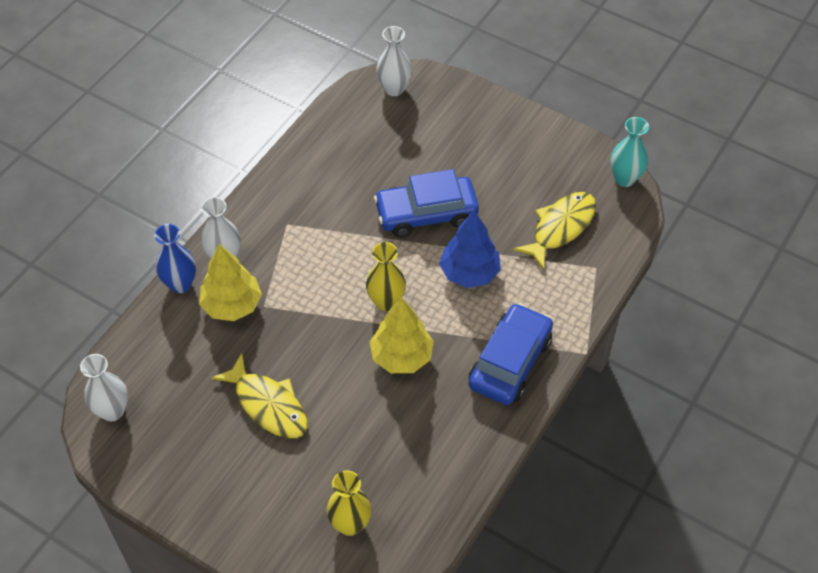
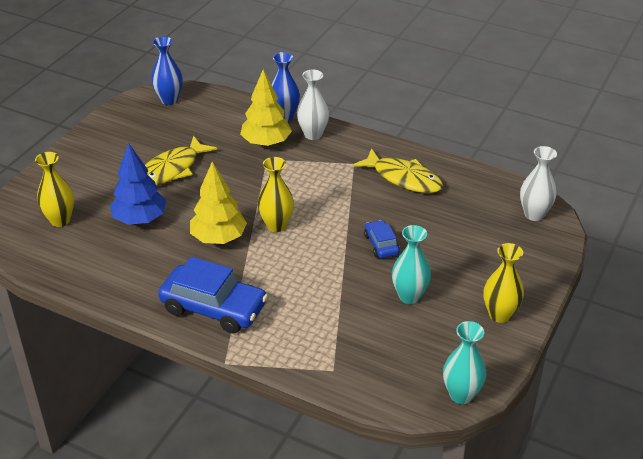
camera: 85 degrees right, 15 degrees down
(112, 411) = (169, 100): white vase -> blue vase
(426, 213) = (381, 244): blue car -> blue car, size x0.51
(469, 273) = (314, 276): blue tree -> blue tree (140, 219)
(502, 200) = (409, 296): none -> turquoise vase
(530, 137) = (499, 315): none -> yellow vase
(560, 228) = (381, 341): yellow fish -> yellow fish (403, 178)

